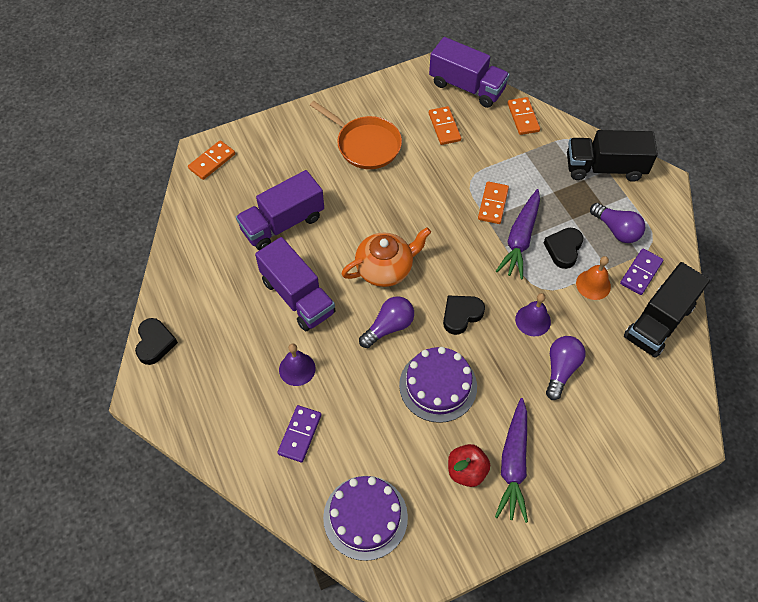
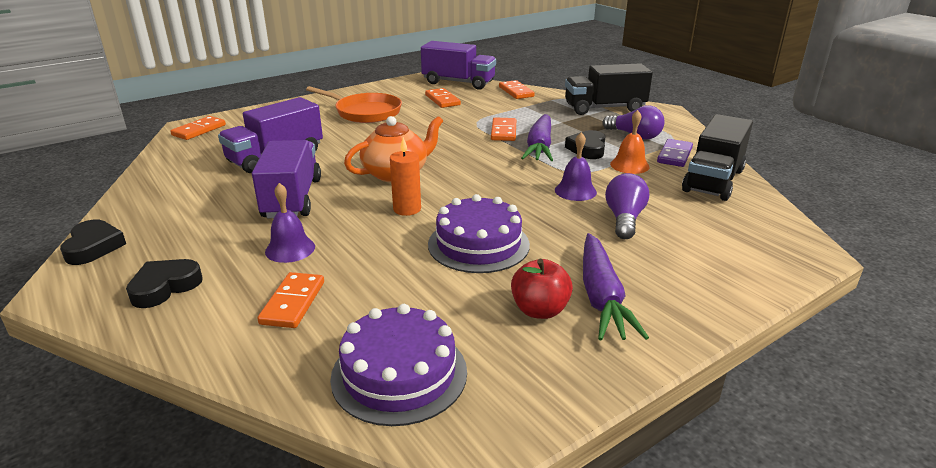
camera: 10 degrees left, 30 degrees down
(297, 296) = (292, 198): purple truck -> purple truck turned 135 degrees counterclockwise
(299, 434) = (293, 303): purple domino -> orange domino
(389, 327) = (407, 209): purple light bulb -> orange candle
(461, 315) = (492, 194): black heart -> black heart (165, 287)

